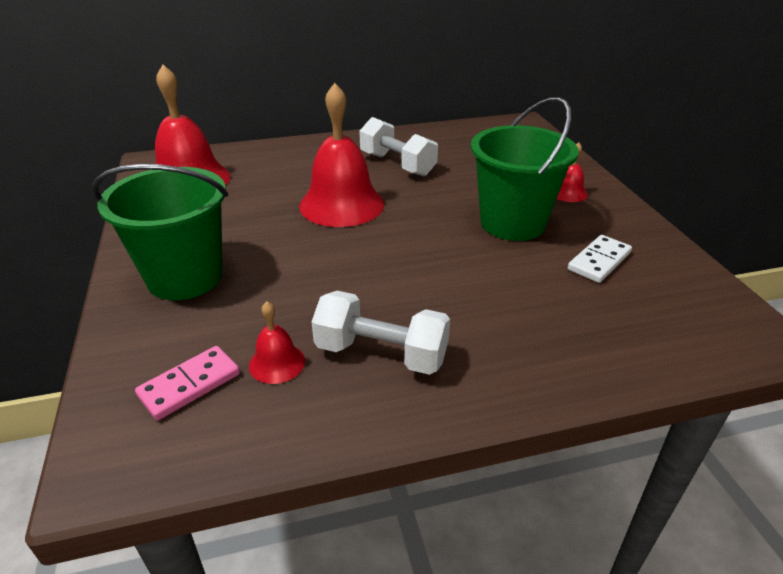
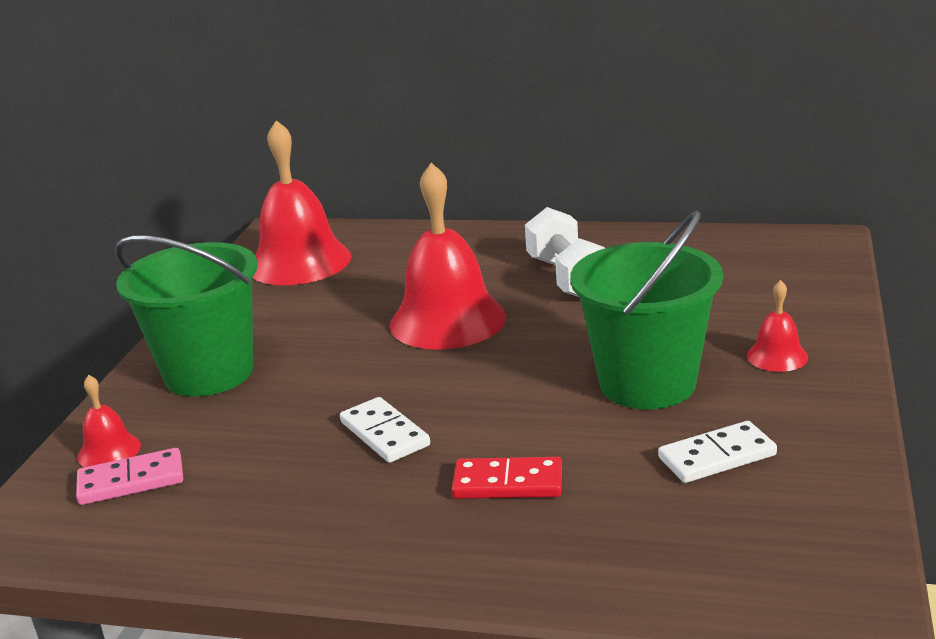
camera: 30 degrees right, 10 degrees down
(277, 363) = (225, 481): red bell -> red bell (109, 451)
(371, 294) = (384, 434): none -> white domino
(381, 353) = (337, 499): white dumbbell -> none
(491, 310) = (508, 483): none -> red domino

